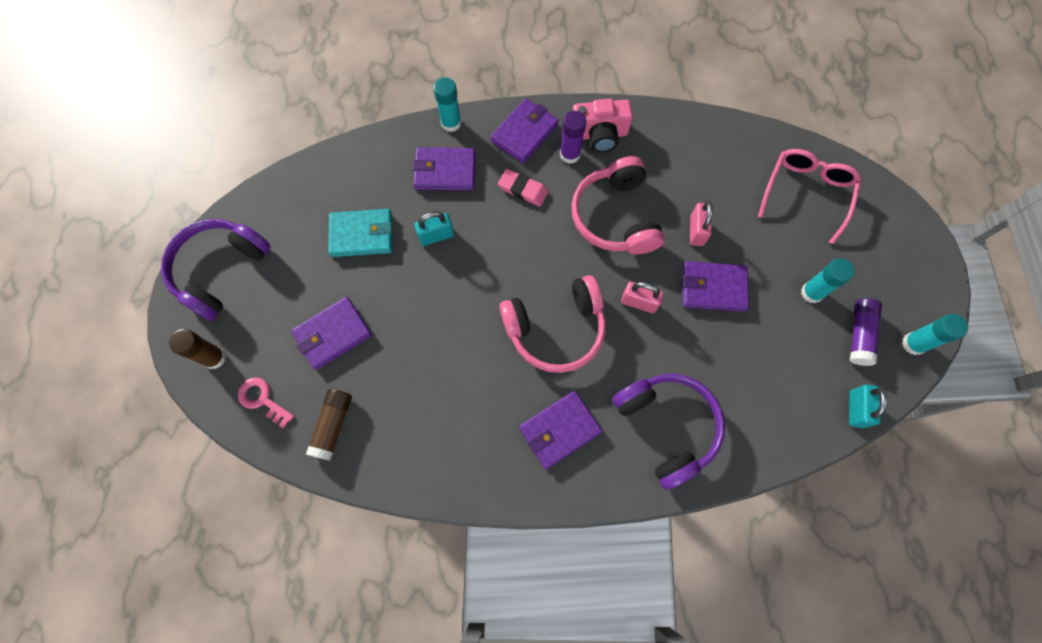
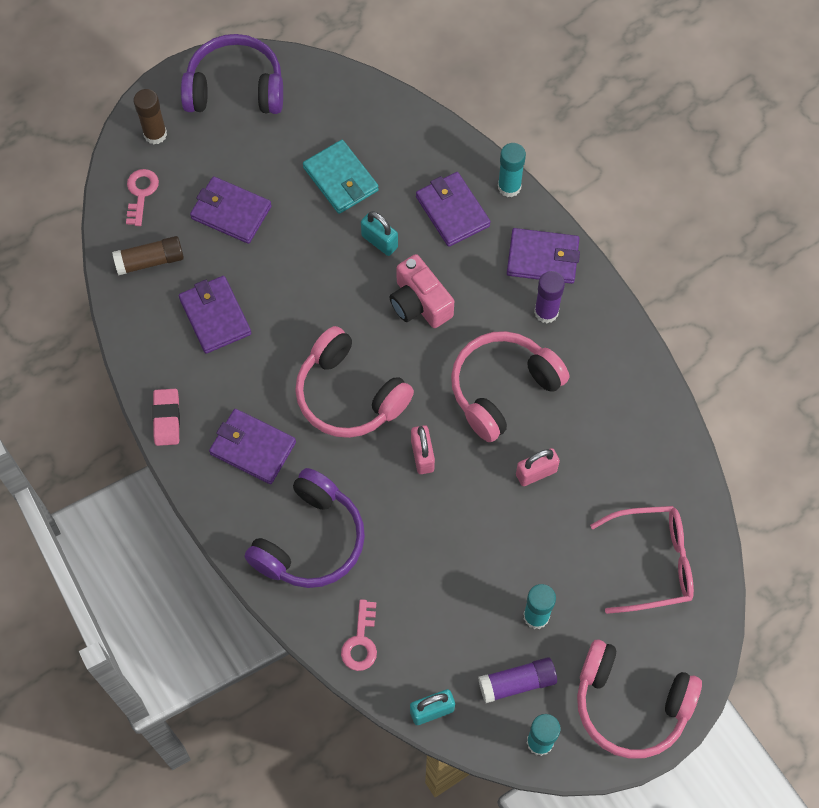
camera: 60 degrees right, 5 degrees down
(523, 190) = (478, 290): pink eraser -> pink eraser (167, 419)
(599, 134) = (588, 328): pink camera -> pink camera (419, 303)
(713, 288) = (481, 518): purple wallet -> purple wallet (215, 316)
(774, 433) = (361, 641): none -> pink key
(909, 266) = (630, 704): none -> pink headphones

